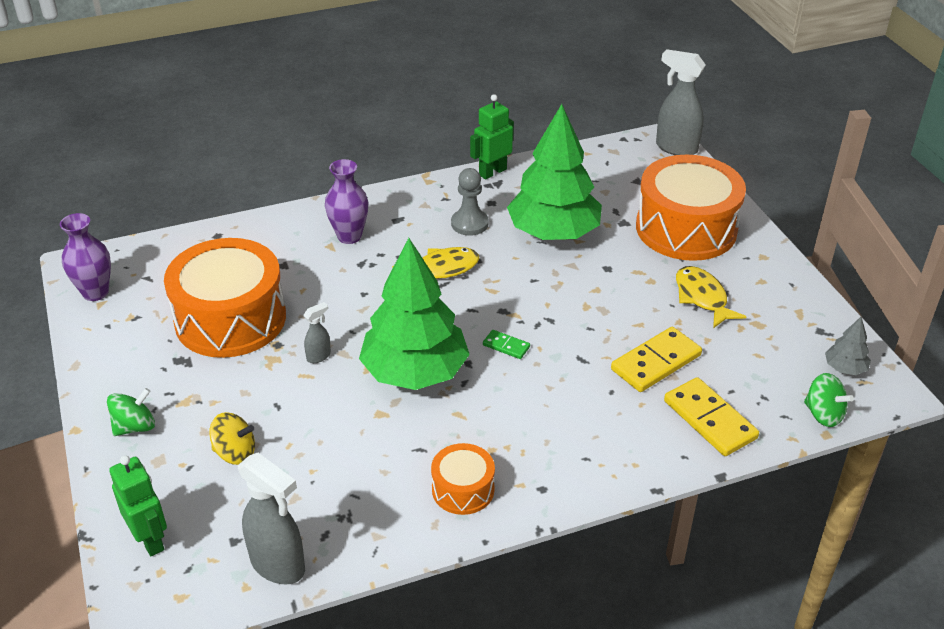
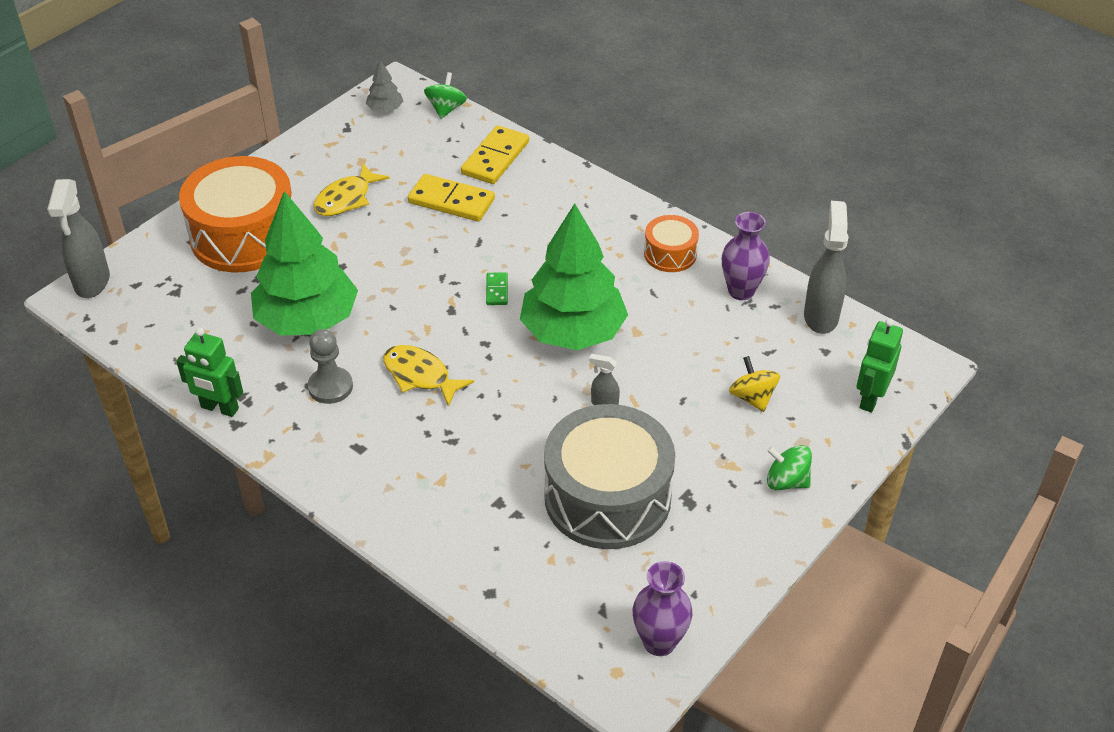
camera: 120 degrees left, 5 degrees up
(230, 319) = (607, 497): orange drum -> grey drum
(349, 236) = (414, 473): purple vase -> purple vase (741, 291)

